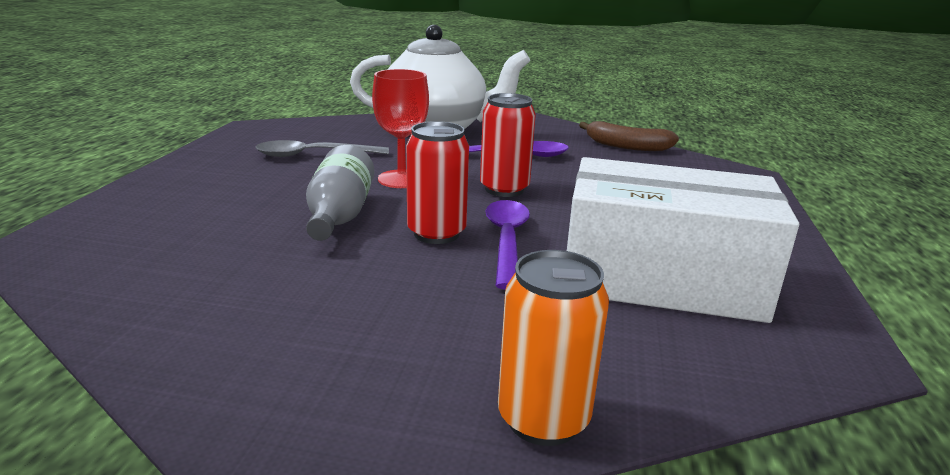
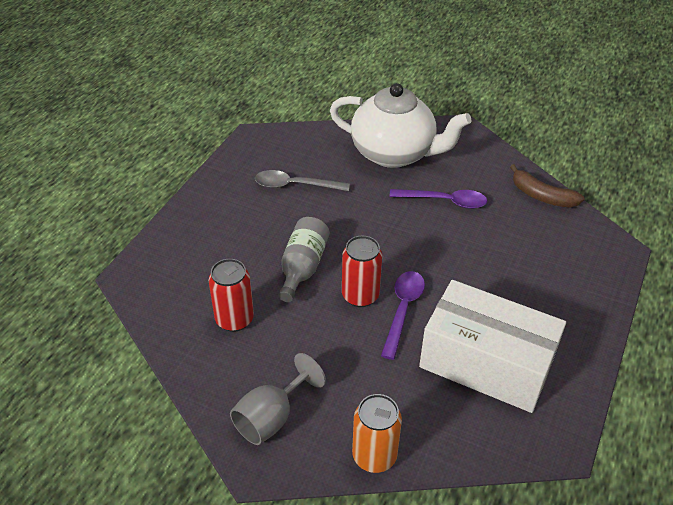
camera: 15 degrees right, 20 degrees up
(316, 390) = (271, 417): none -> grey goblet
(401, 179) = (351, 226): red goblet -> none
(504, 189) = (421, 248): red can -> red can (234, 319)

